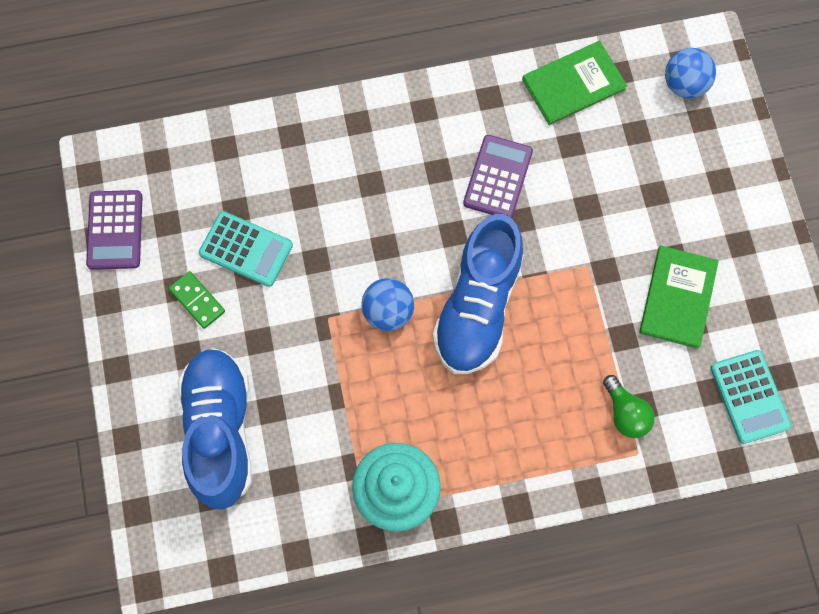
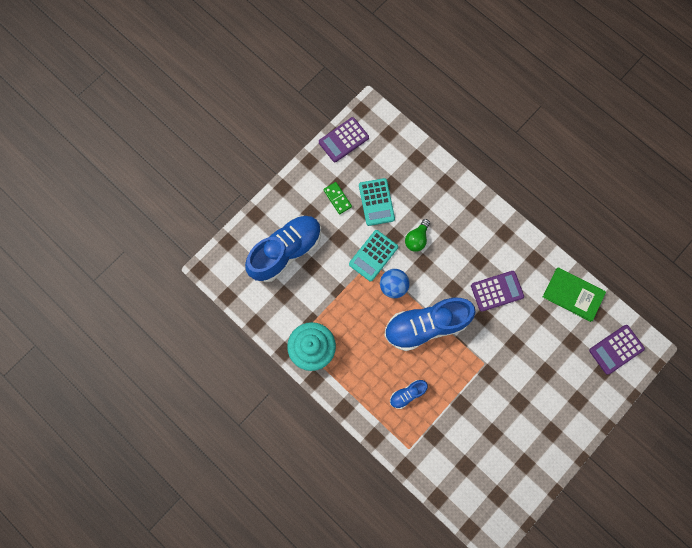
camera: 55 degrees right, 5 degrees up
(197, 301) = (337, 198): green domino -> green domino turned 45 degrees counterclockwise
(558, 401) = (407, 394): none -> blue shoe
(625, 413) = (424, 430): green light bulb -> green light bulb (416, 239)
(677, 298) = (500, 418): green book -> none
(684, 84) = (616, 349): blue ball -> purple calculator
(749, 397) = (475, 486): turquoise calculator -> turquoise calculator (373, 255)

